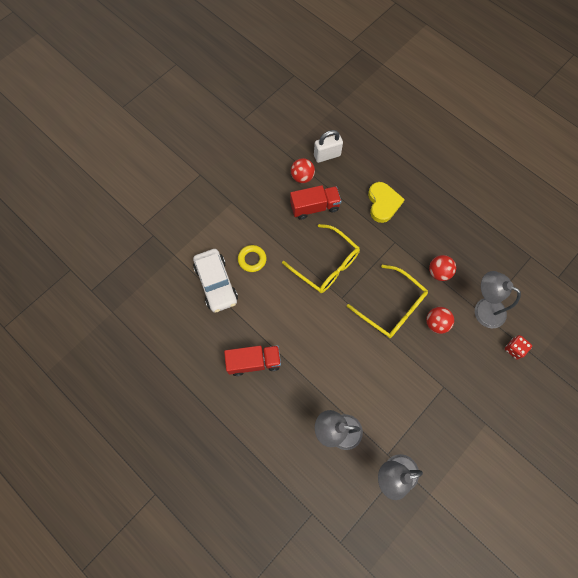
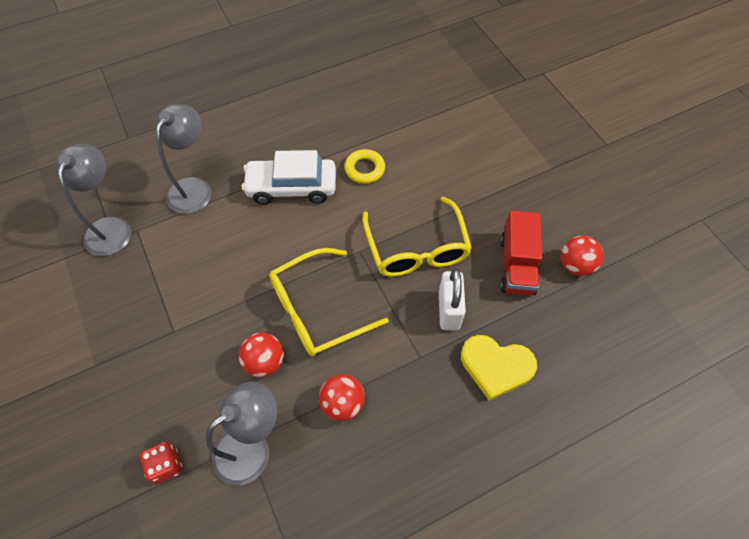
camera: 110 degrees right, 10 degrees down
(216, 283) = (436, 122): white car -> white car (291, 187)
(252, 259) = (456, 166): yellow ring -> yellow ring (365, 169)
(254, 362) = (320, 133): red truck -> none
(326, 265) = (416, 249): yellow glasses -> yellow glasses turned 75 degrees counterclockwise
(327, 155) = (610, 314): white padlock -> white padlock (449, 310)

